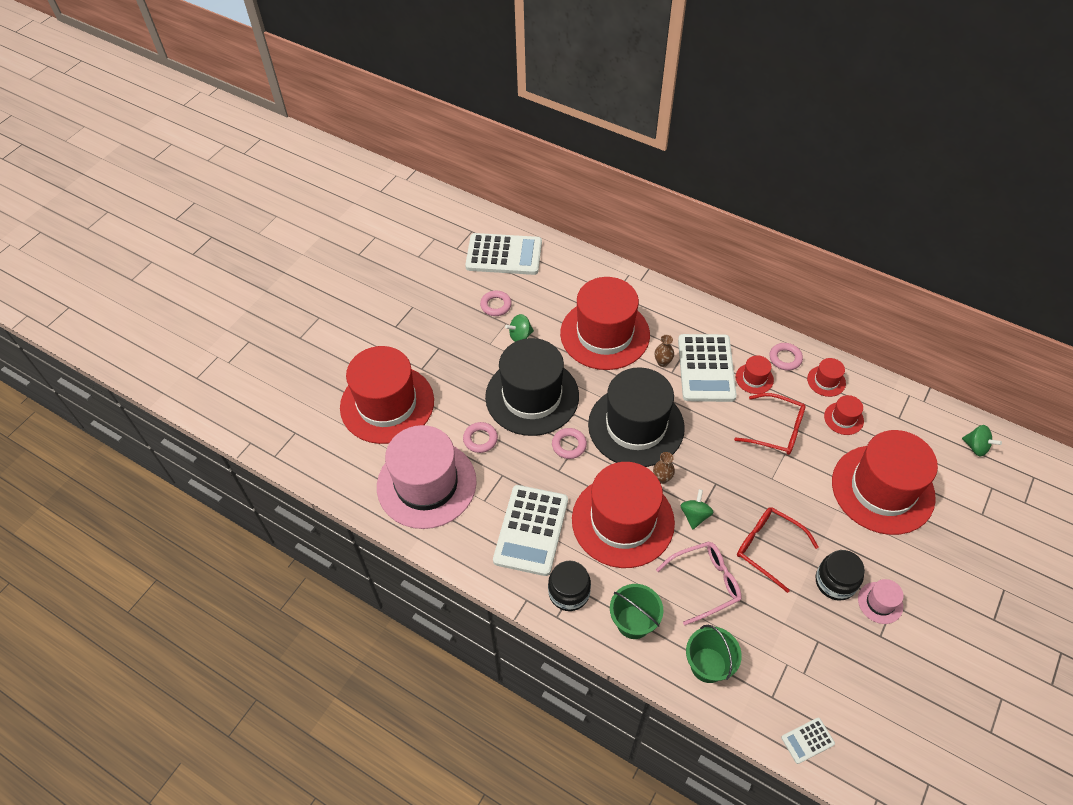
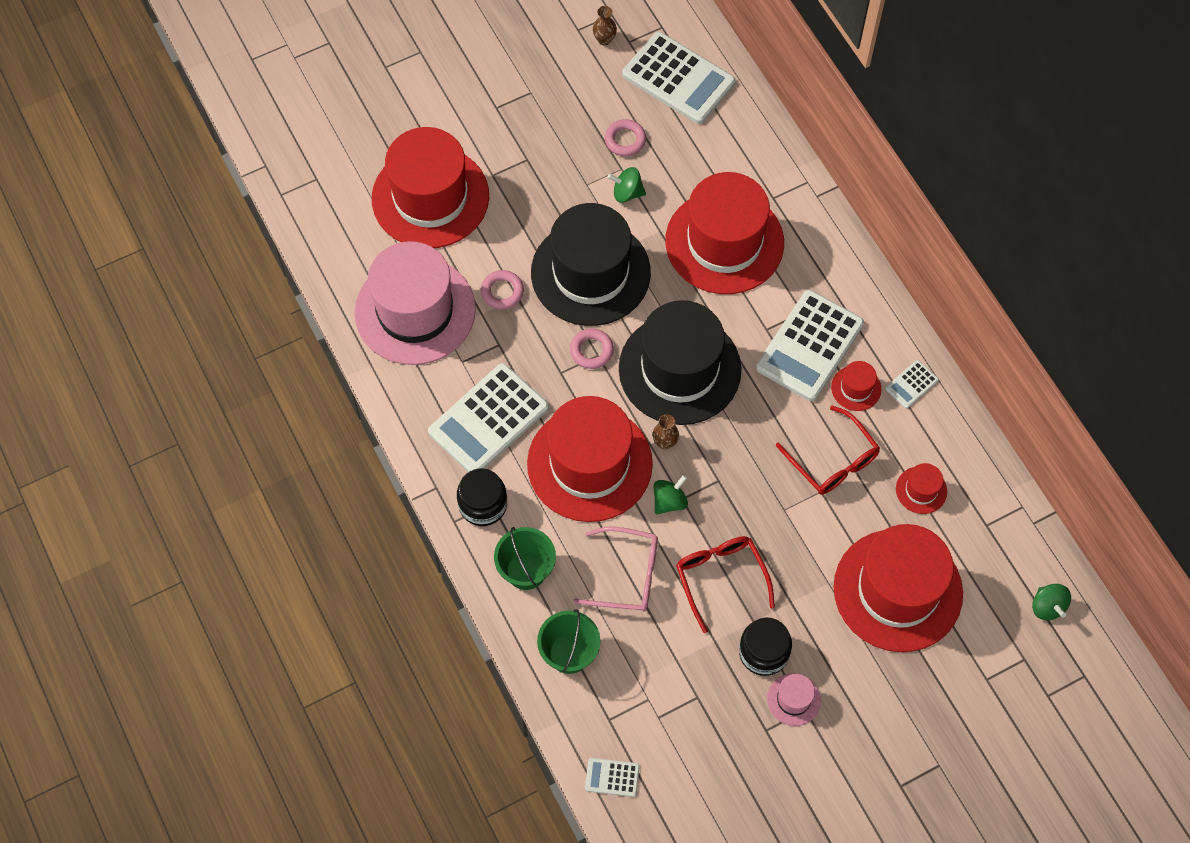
camera: 30 degrees right, 10 degrees up
(662, 362) = (765, 312): brown vase -> brown vase (604, 40)
(785, 358) = (911, 384): pink ring -> white calculator
(826, 381) = (938, 437): red hat -> none

